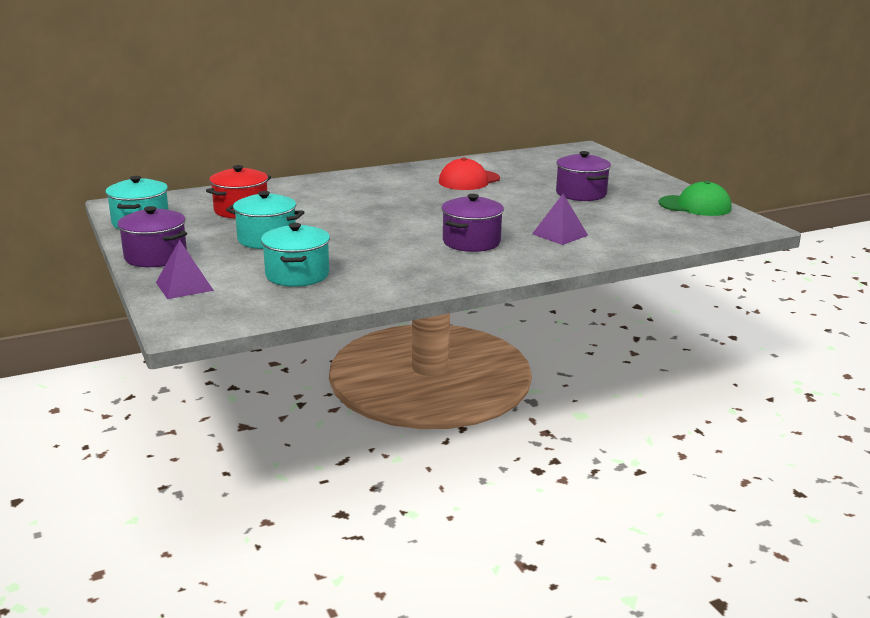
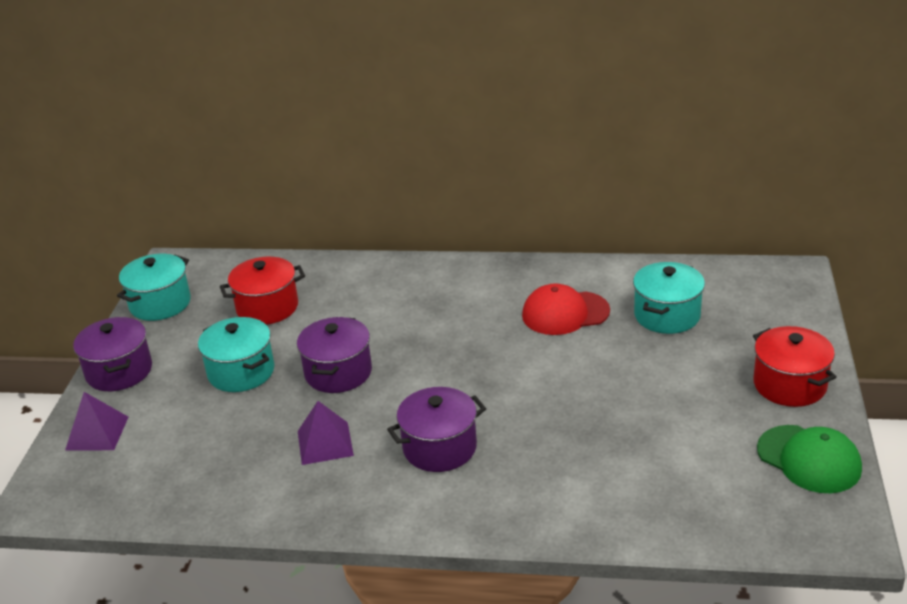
camera: 35 degrees right, 10 degrees up
(297, 275) = (208, 450): turquoise pot -> turquoise pot (667, 315)
(559, 234) = (557, 467): purple pyramid -> purple pyramid (325, 443)
(581, 194) = (678, 383): purple pot -> purple pot (338, 373)
(644, 184) = (789, 385): none -> red pot

